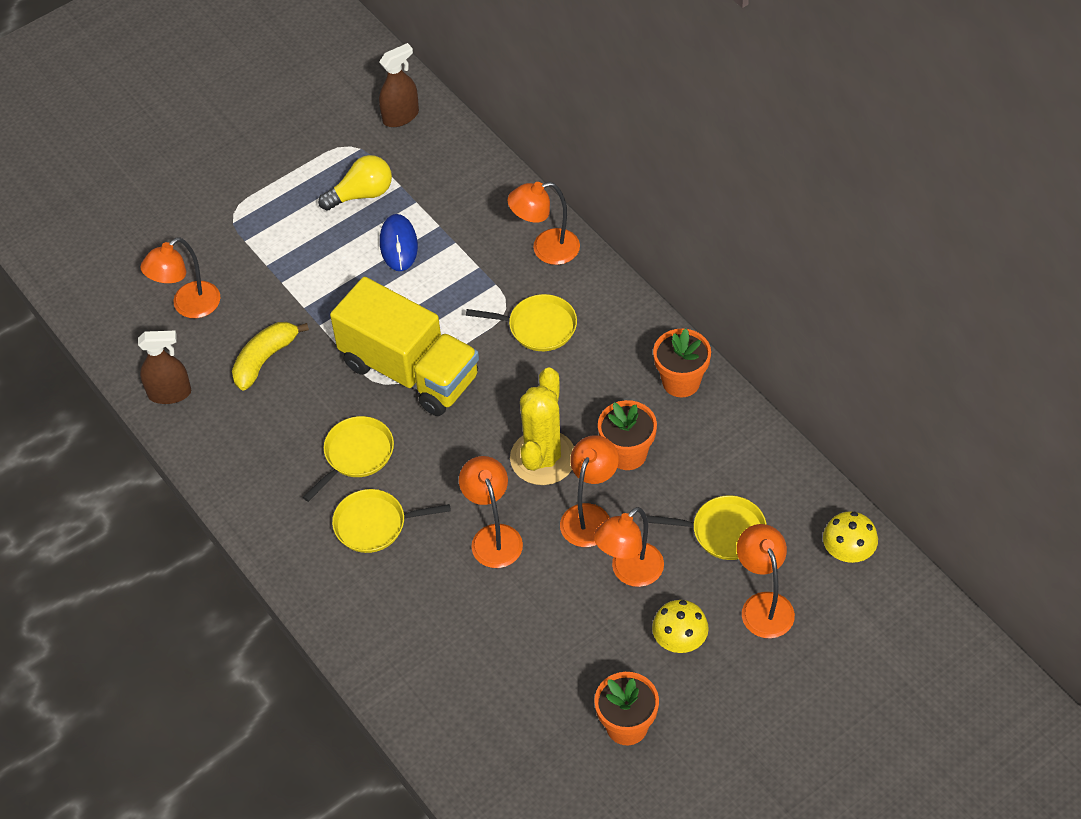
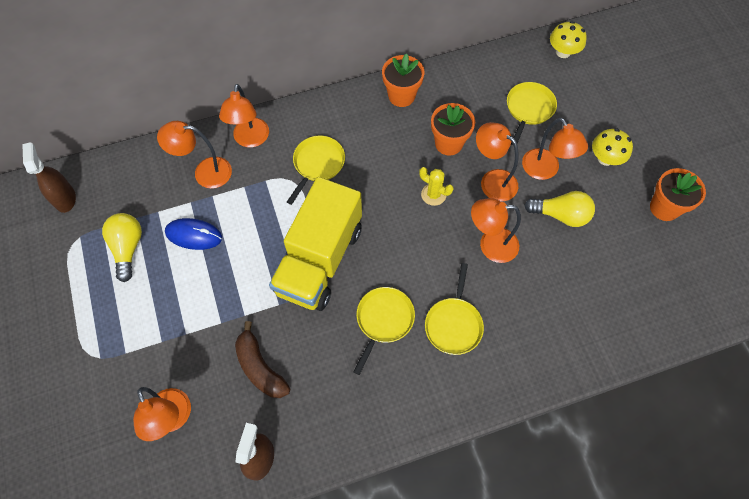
camera: 75 degrees left, 10 degrees up
(265, 359) = (260, 367): yellow banana -> brown banana
(356, 454) = (383, 320): yellow pan -> yellow pan turned 60 degrees clockwise
(410, 371) = (320, 260): yellow truck -> yellow truck turned 150 degrees clockwise
(543, 458) = (433, 194): yellow cactus -> yellow cactus, size x0.51
(567, 605) = (561, 215): none -> yellow light bulb
(763, 605) = (590, 106): orange lamp -> orange lamp (205, 172)

